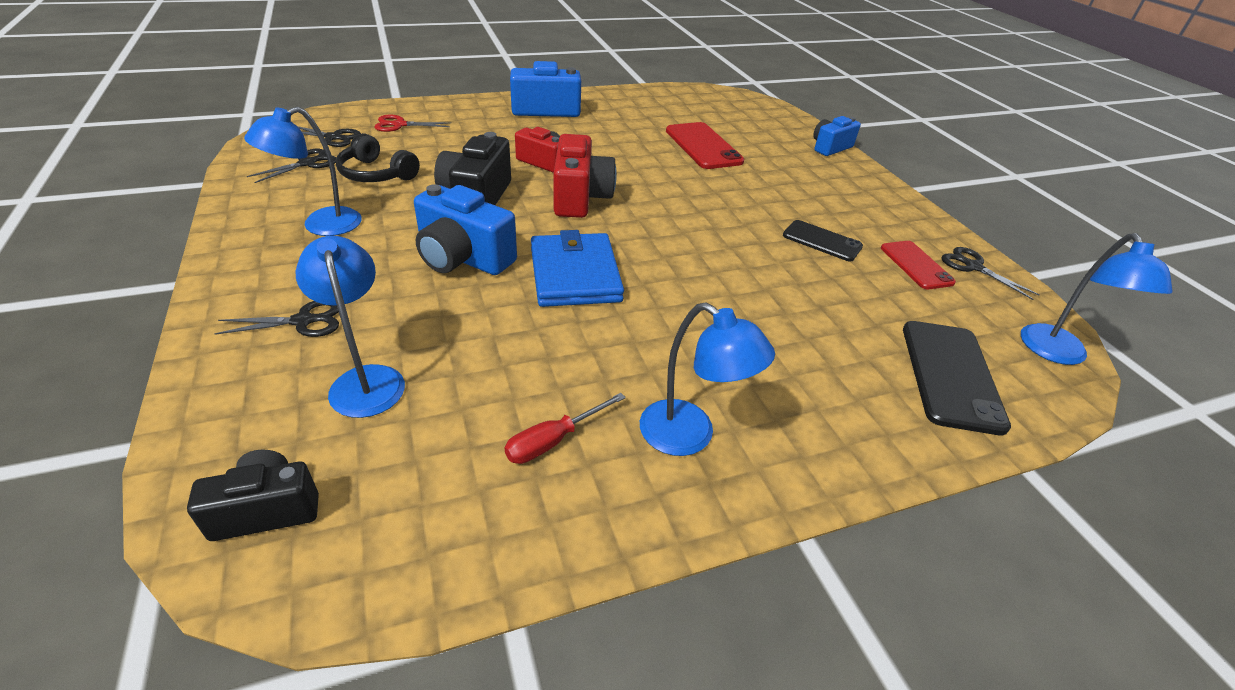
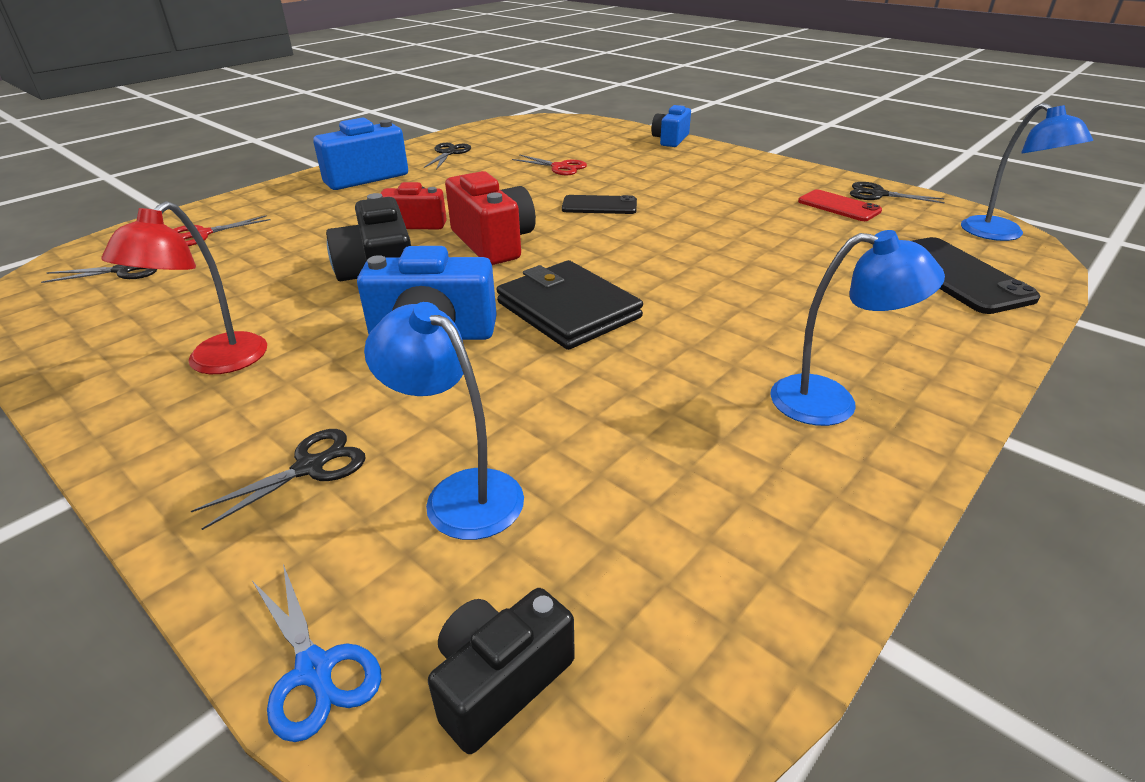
camera: 25 degrees left, 5 degrees down
(188, 449) = (315, 671): none -> blue scissors
(308, 163) = (120, 306): black scissors -> black scissors (449, 153)
(321, 225) = (216, 363): blue lamp -> red lamp
(376, 174) = (229, 289): black headphones -> none
(553, 440) = (722, 460): red screwdriver -> none
(575, 274) = (568, 310): blue wallet -> black wallet
(703, 146) = (560, 167): red phone -> red scissors
(822, 241) = (749, 211): black phone -> black phone (599, 206)

